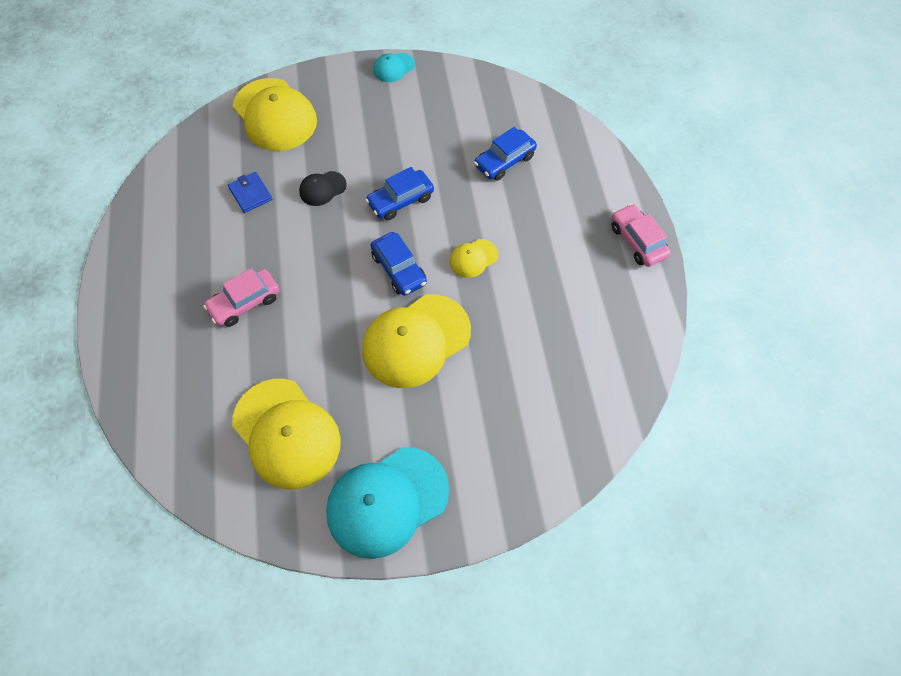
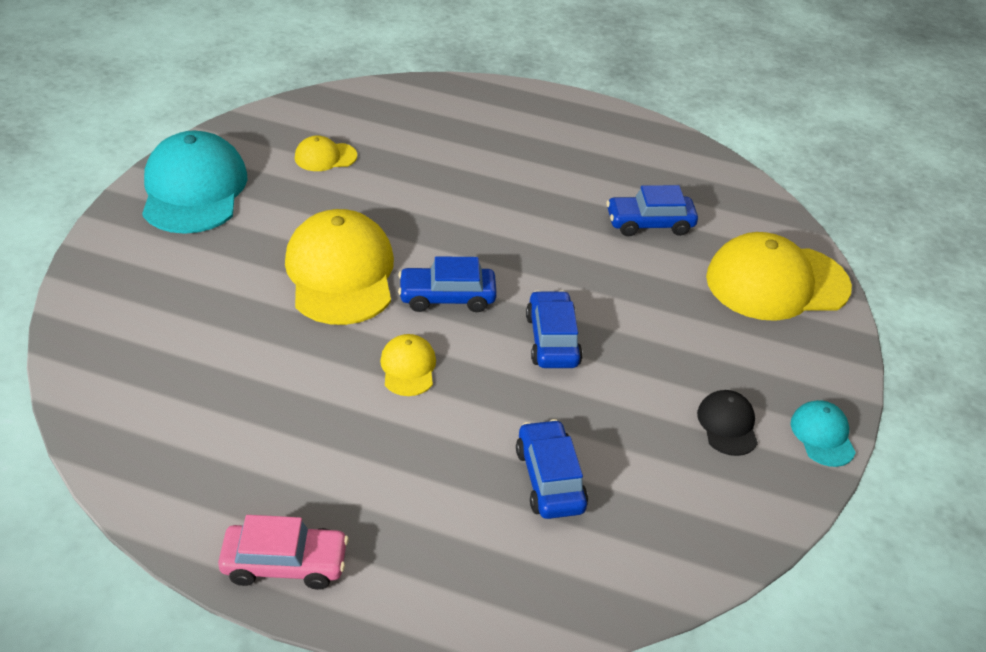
camera: 115 degrees right, 20 degrees down
(245, 303) = (497, 176): pink car -> none
(250, 194) = (649, 223): blue wallet -> blue car
(286, 433) = (325, 157): yellow cap -> yellow cap, size x0.47
(322, 188) = (620, 280): black cap -> black cap (727, 425)

